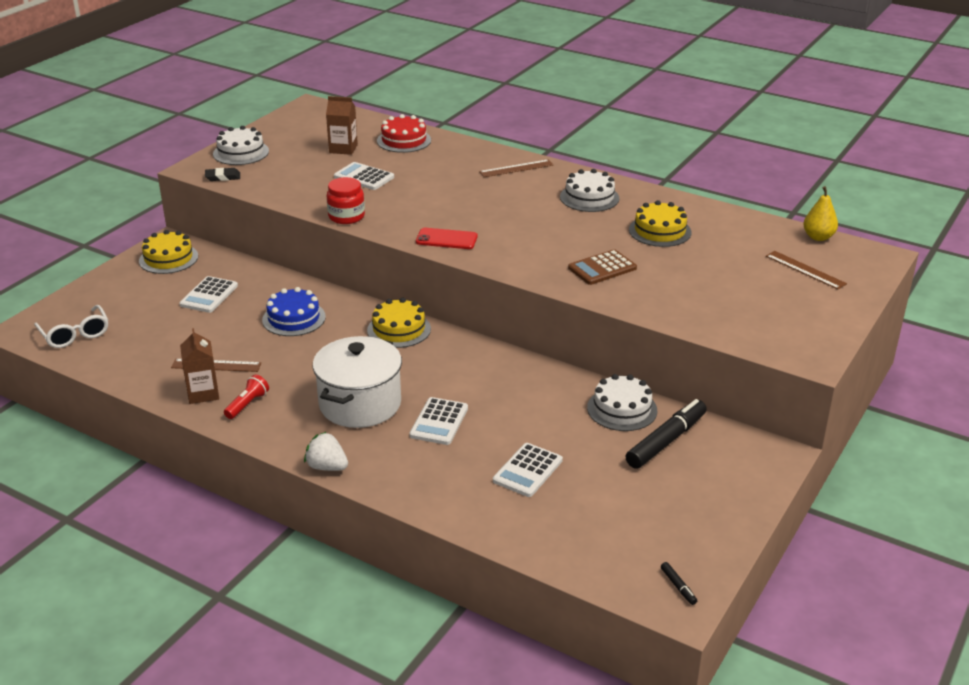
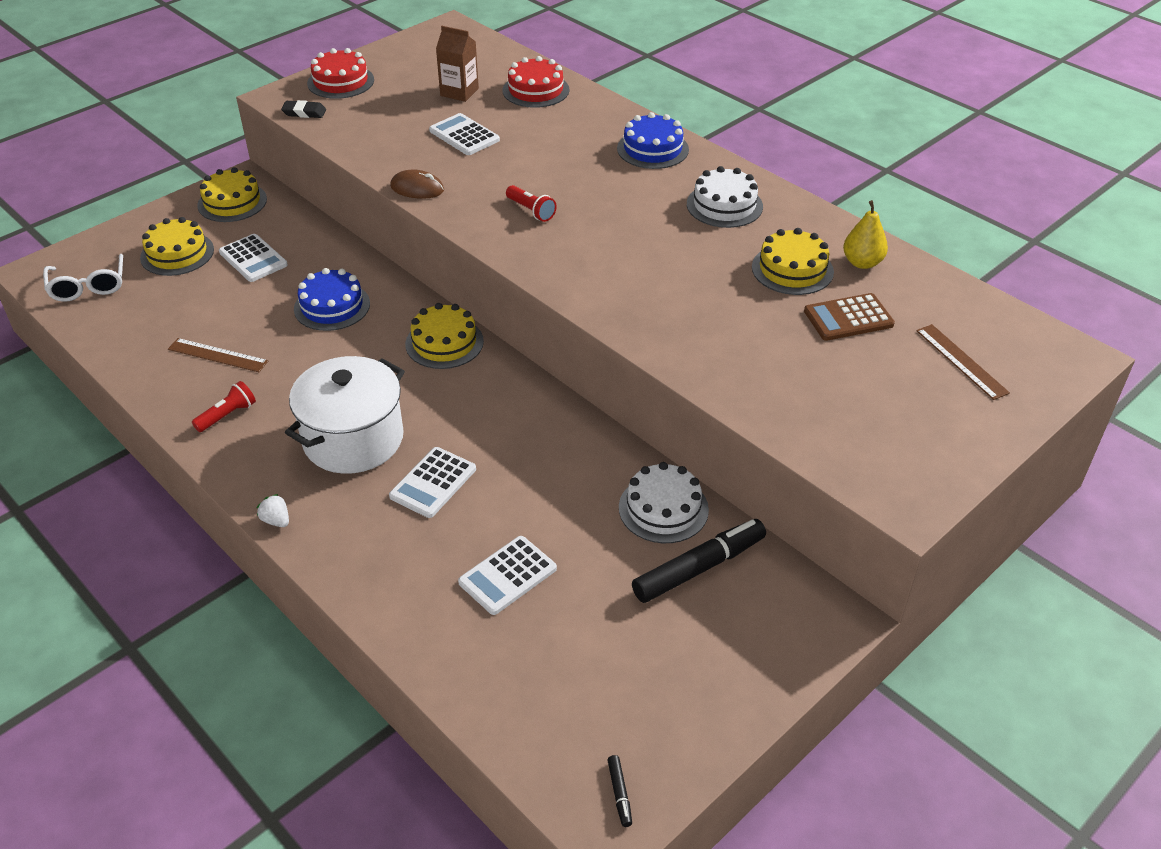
camera: 15 degrees right, 10 degrees up
(141, 301) = (177, 253): none -> yellow cake
(203, 393) = (186, 390): brown carton -> none
(209, 295) = (253, 259): white calculator -> white calculator turned 75 degrees counterclockwise
(241, 152) = (340, 81): white cake -> red cake
(327, 467) = (276, 520): white strawberry -> white strawberry, size x0.65
(346, 216) = (417, 188): red jar -> brown mouse
(445, 220) = (531, 211): none -> red flashlight
(446, 239) = (519, 239): red phone -> none
(516, 168) = (652, 149): brown ruler -> blue cake
(602, 268) = (692, 313): brown calculator -> brown calculator (848, 318)
(818, 237) = (1002, 312): yellow pear -> yellow pear (862, 263)

